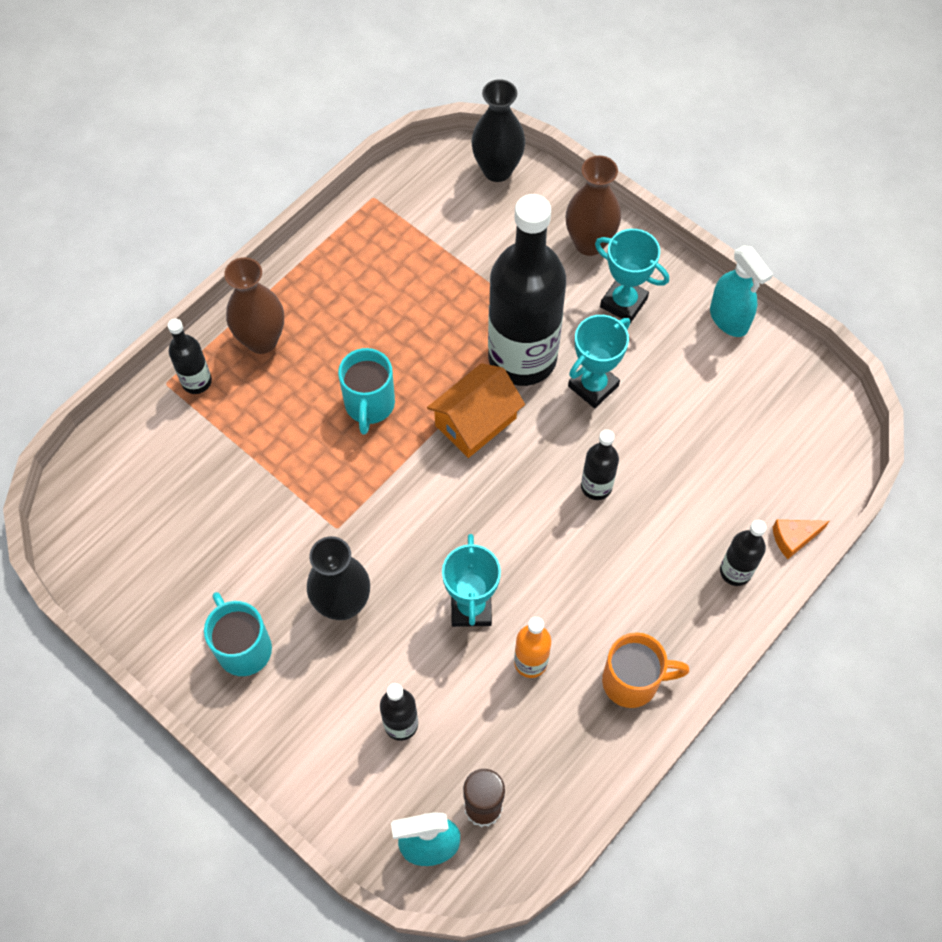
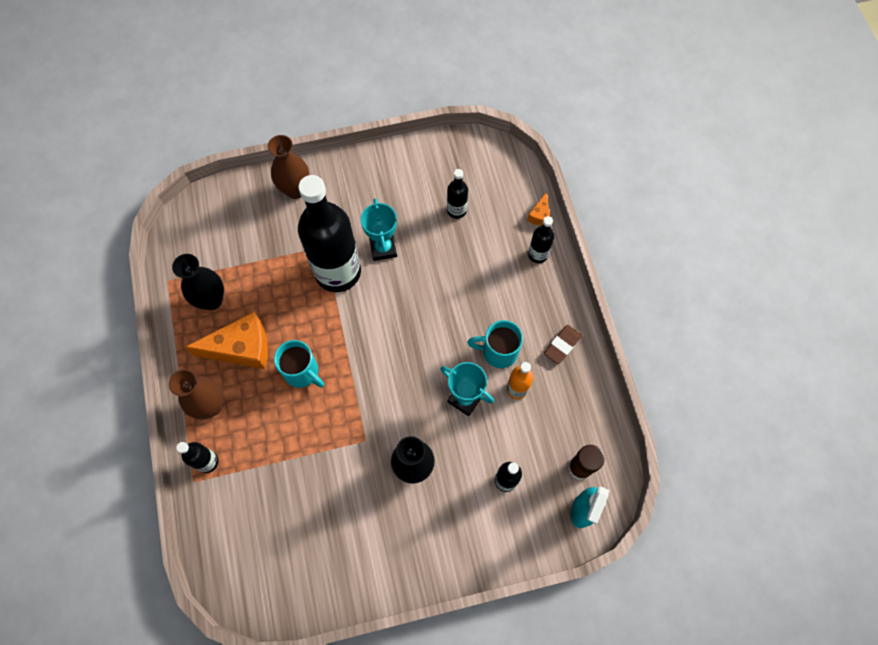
camera: 55 degrees left, 5 degrees up
(243, 648) = (400, 541): turquoise mug -> turquoise mug (498, 352)
(351, 323) = (241, 348): none -> orange cheese
(475, 422) = (357, 322): orange house -> none
(497, 170) = (208, 203): black vase -> black vase (212, 300)
(596, 486) = (442, 287): black bottle -> black bottle (456, 210)
(623, 302) = (346, 198): turquoise trophy -> none
(632, 681) = (562, 345): orange mug -> brown eraser
(729, 319) = (397, 156): turquoise spray bottle -> none

